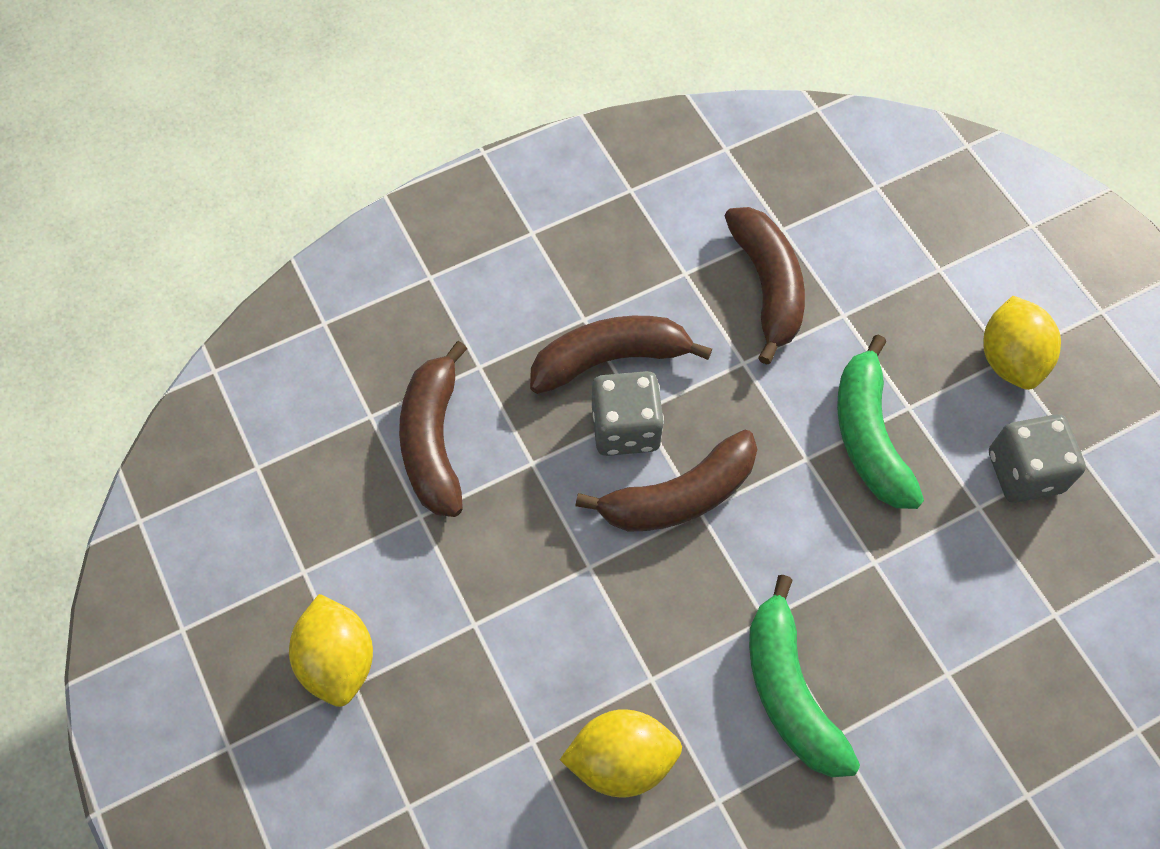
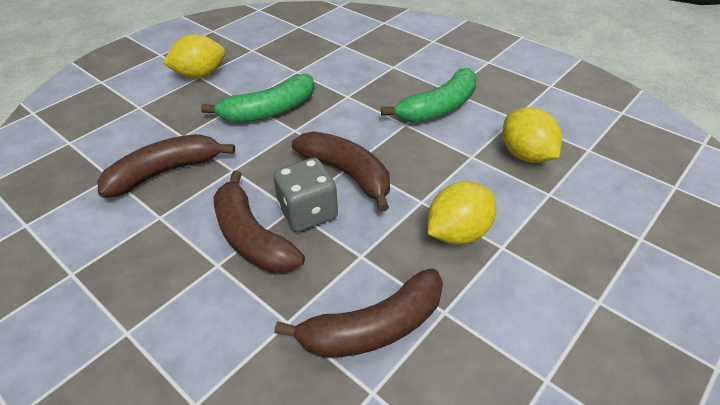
camera: 110 degrees left, 20 degrees down
(338, 660) = (592, 319): yellow lemon -> yellow lemon (458, 233)
(1024, 472) = (270, 62): grey dice -> none

